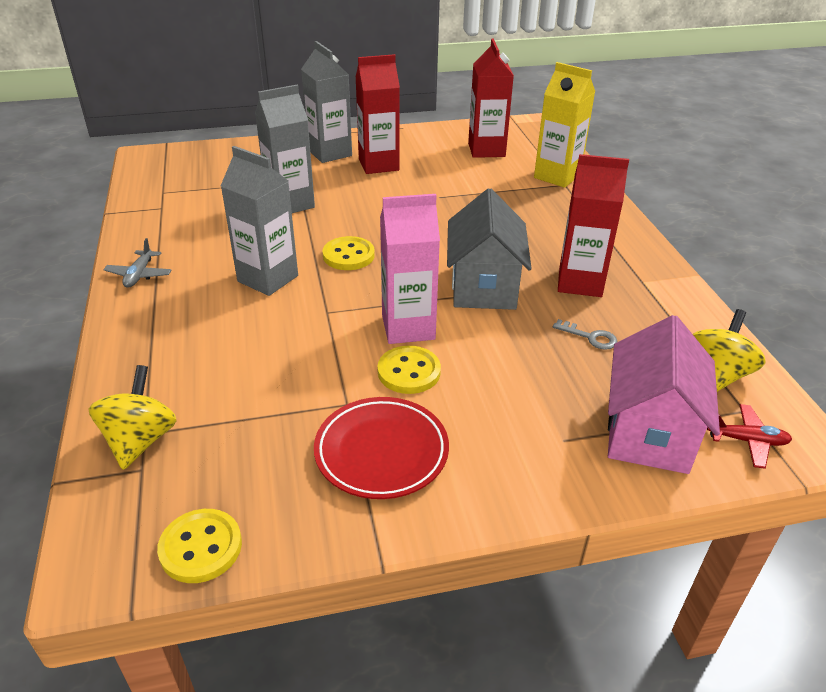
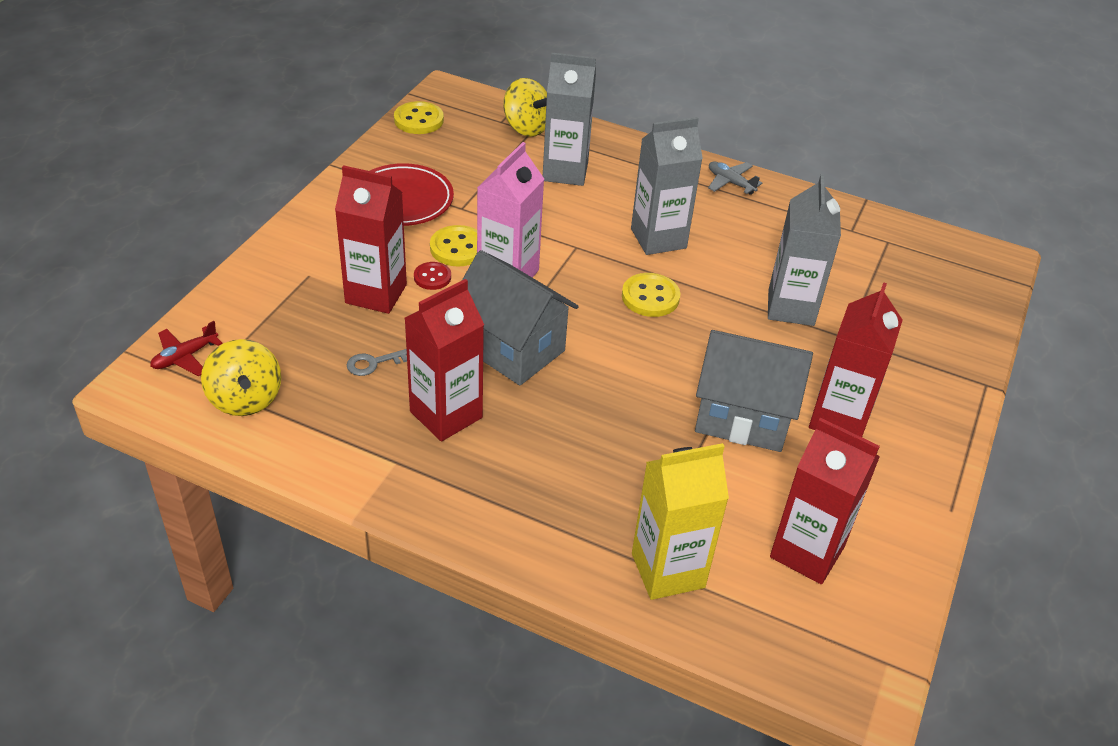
camera: 125 degrees right, 5 degrees up
(330, 153) = (906, 395): grey carton -> grey carton (565, 172)
(419, 189) = (743, 417): none -> grey house
(464, 364) = (432, 277): none -> red button
(526, 382) = (376, 294): none -> red carton
(648, 432) = (258, 316): pink house -> none

